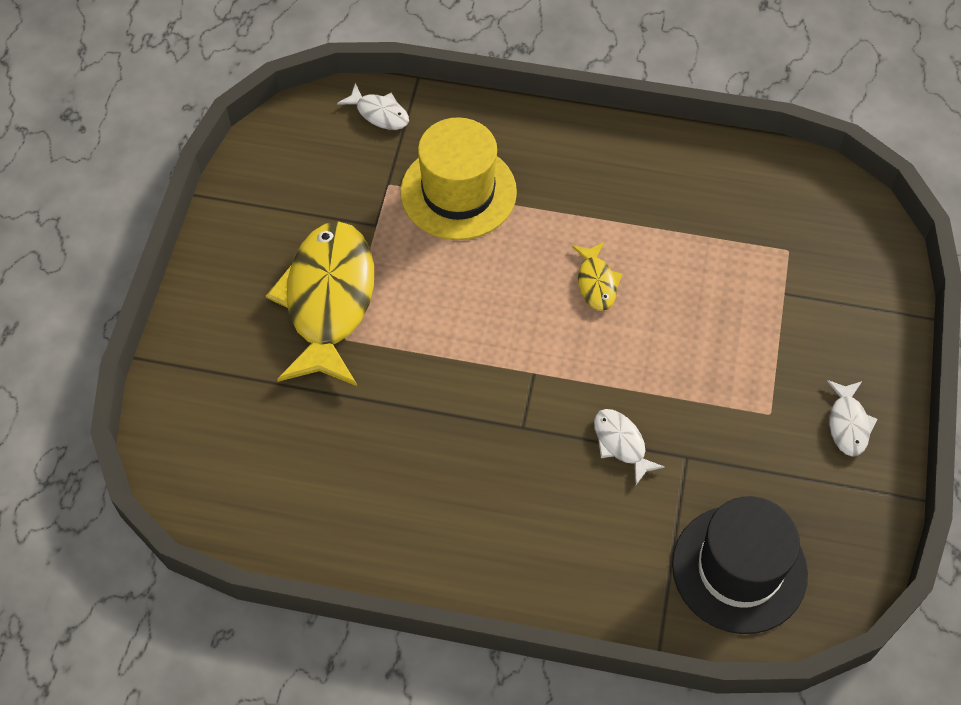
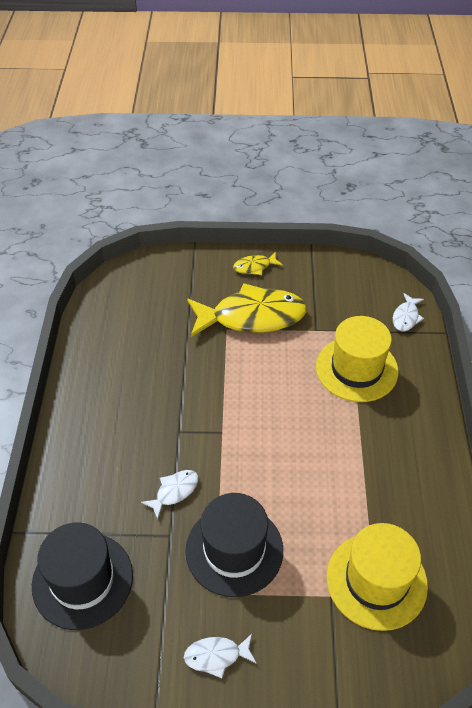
camera: 80 degrees right, 10 degrees down
(596, 282) = (305, 460): yellow fish -> yellow fish (254, 267)
(715, 385) = (234, 550): none -> black hat
(769, 244) = (376, 580): none -> yellow hat

